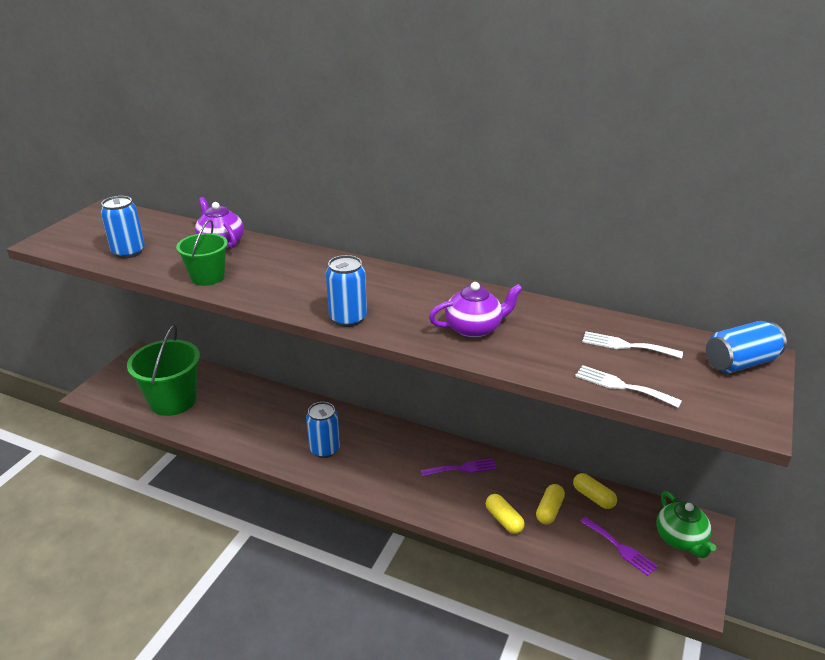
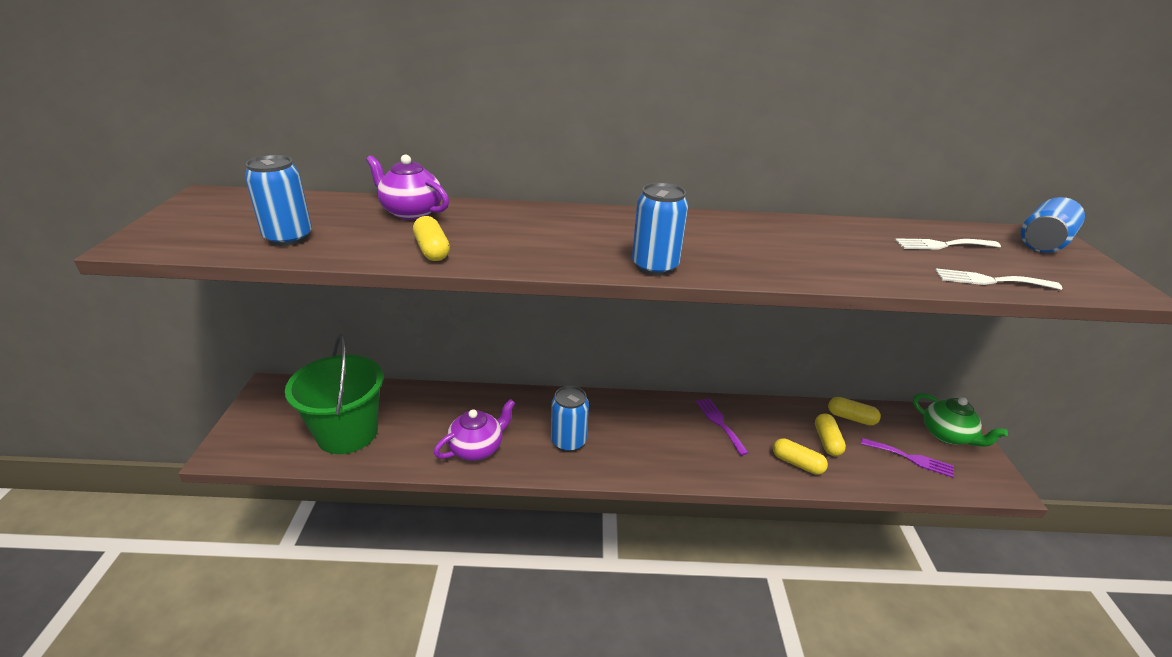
camera: 25 degrees left, 0 degrees up
(207, 277) = (432, 250): green bucket -> yellow capsule
(462, 468) = (720, 423): purple fork -> purple fork turned 75 degrees counterclockwise
(474, 328) = (794, 254): purple teapot -> purple teapot (477, 448)

